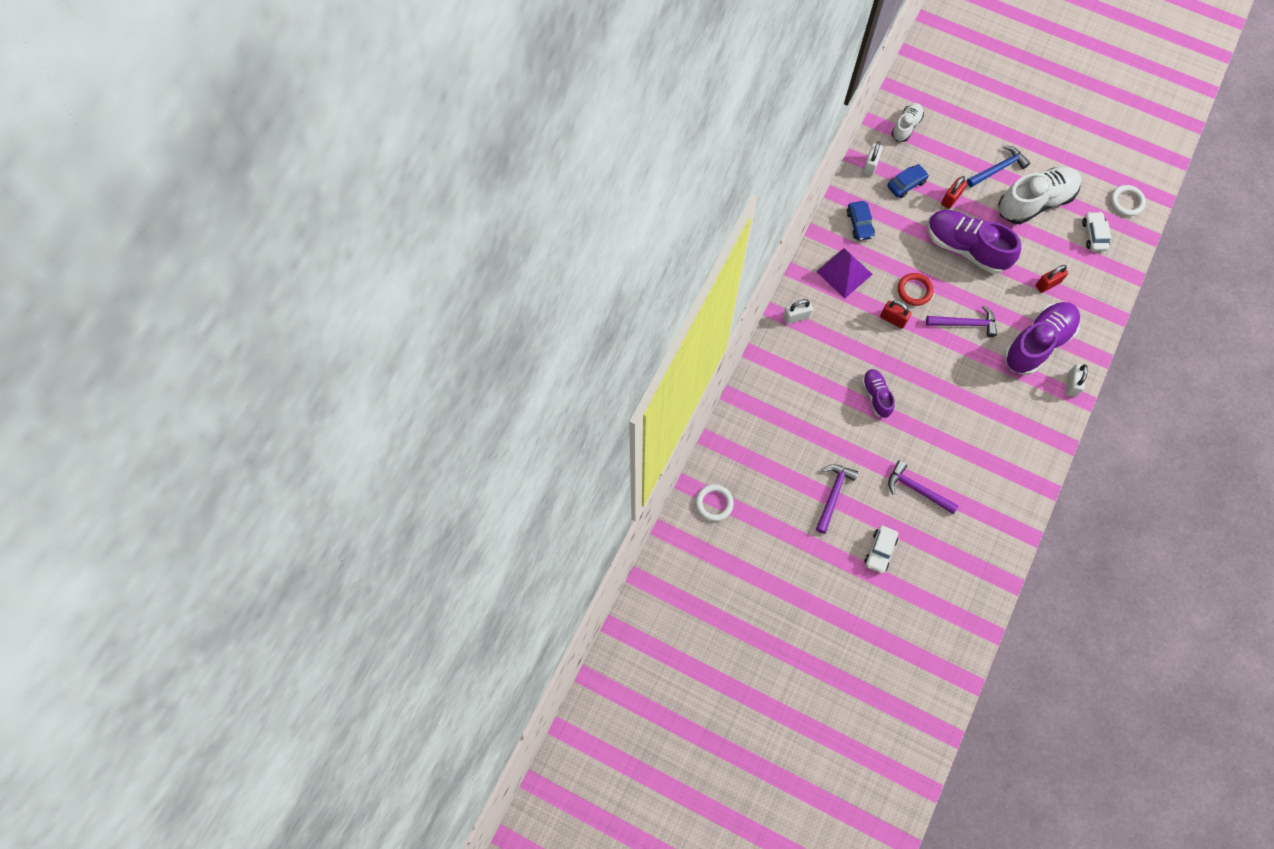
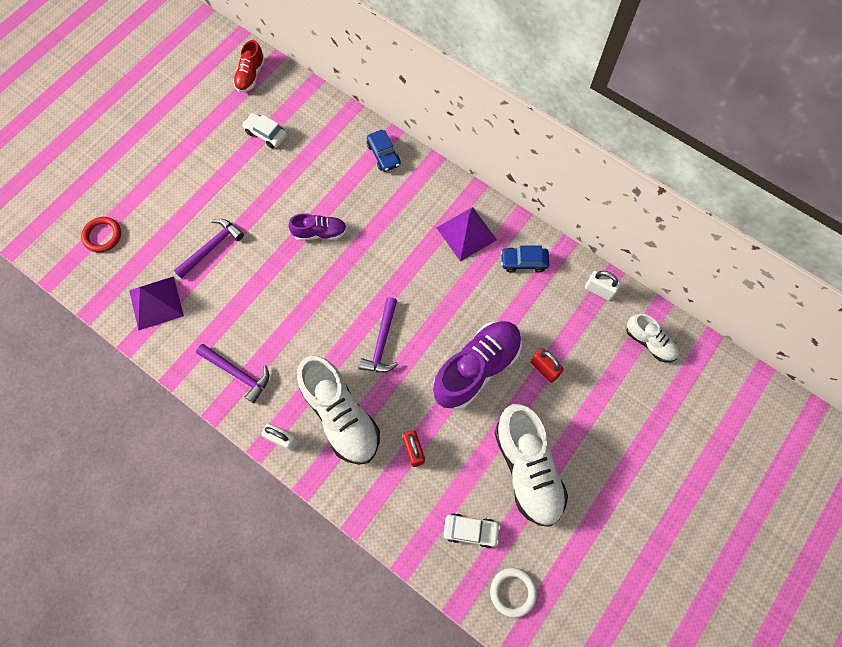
camera: 100 degrees right, 0 degrees up
(714, 503) = (251, 76): white ring -> red shoe
(796, 317) = (423, 178): white padlock -> none
(833, 495) = (229, 172): purple hammer -> purple hammer (237, 373)
(880, 551) = (162, 200): white car -> white car (266, 134)
(893, 319) = (402, 269): red padlock -> none
(906, 184) = (570, 323): blue car -> blue car (383, 155)
(914, 290) = (432, 299): red ring -> red ring (102, 236)
(985, 524) = (156, 302): none -> purple pyramid
(998, 168) = (580, 437): blue hammer -> none
(1037, 343) = (341, 415): purple shoe -> white shoe

